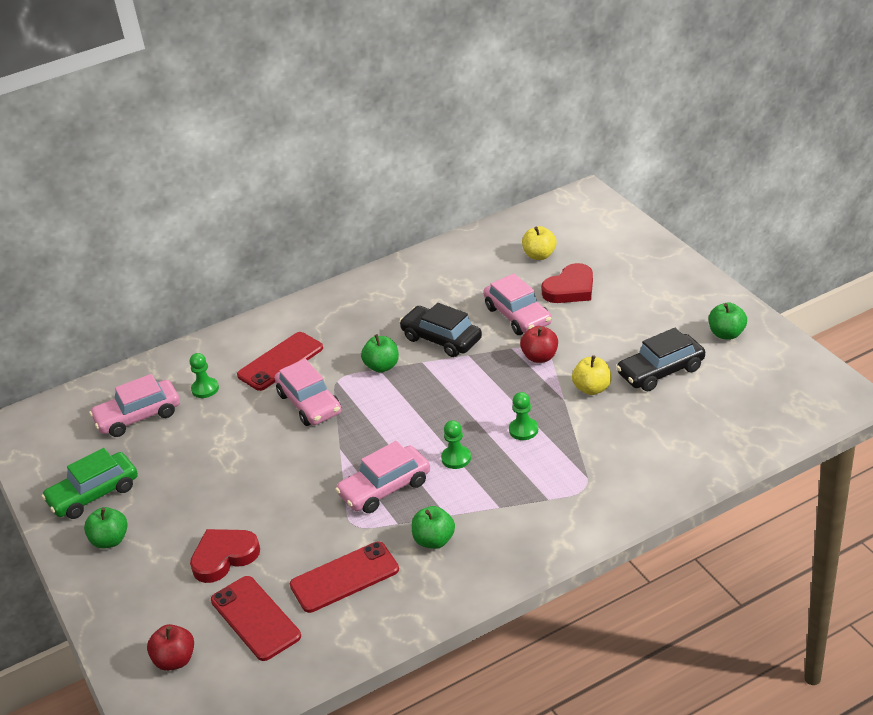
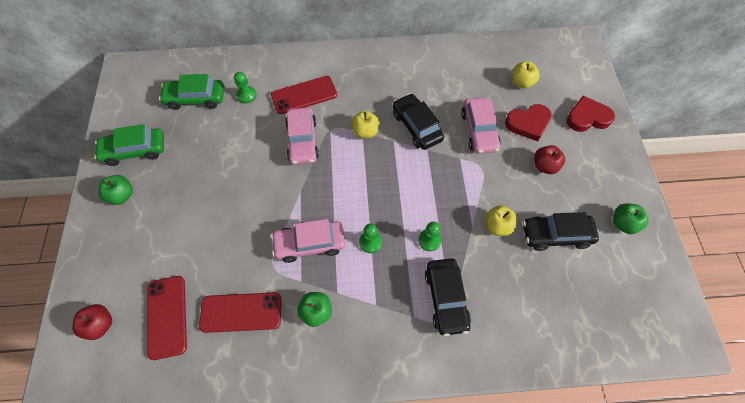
camera: 20 degrees right, 25 degrees up
(138, 416) = (195, 98): pink car -> green car
(224, 557) = (178, 249): red heart -> red heart (587, 117)
(382, 366) = (365, 132): green apple -> yellow apple
(540, 357) = (475, 177): red apple -> red apple (544, 166)
(574, 470) = (446, 299): none -> black car

